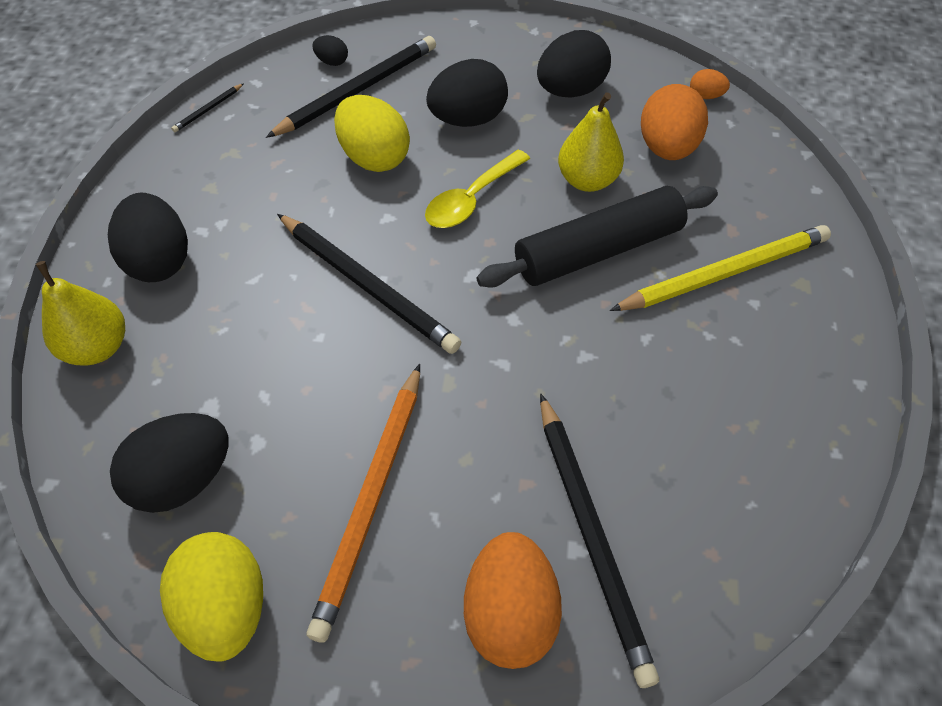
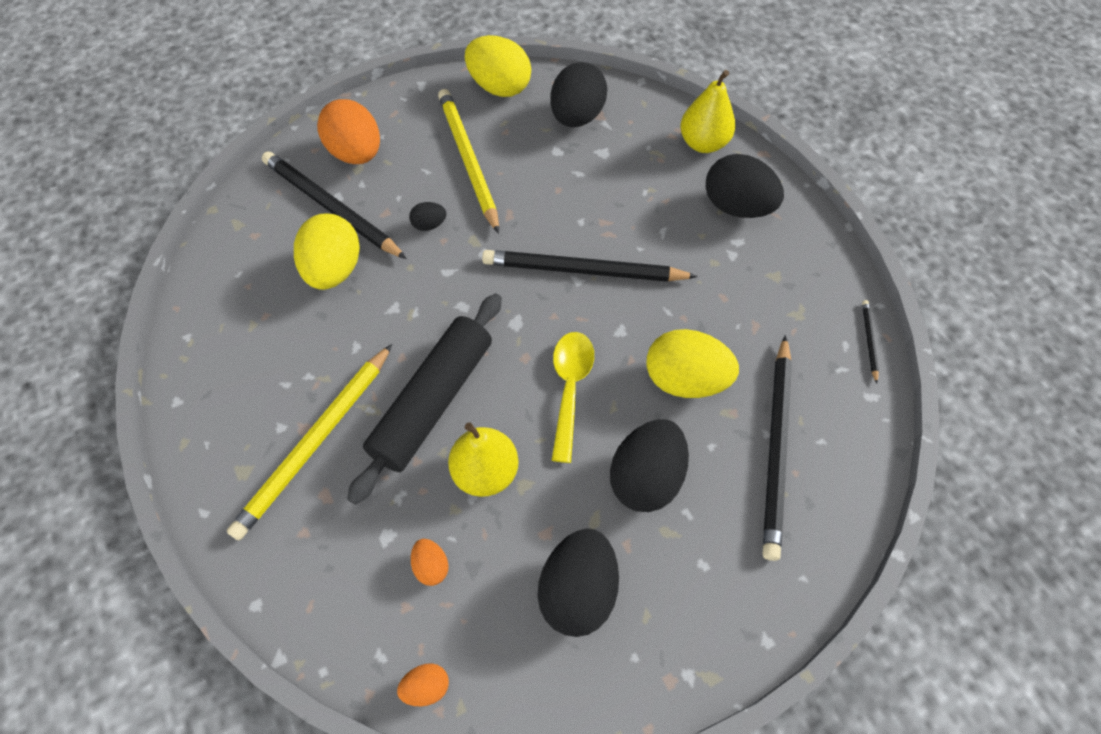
camera: 145 degrees right, 5 degrees up
(332, 62) = (838, 468): black egg -> black egg (429, 225)
(372, 499) = (468, 160): orange pencil -> yellow pencil
(629, 439) = (334, 270): none -> yellow egg
(667, 148) = (431, 566): orange egg -> orange egg, size x0.47

